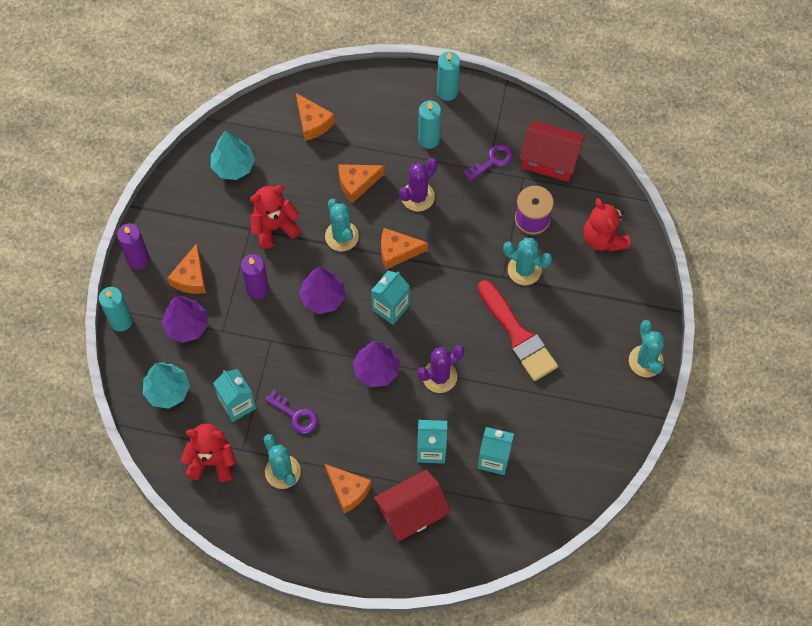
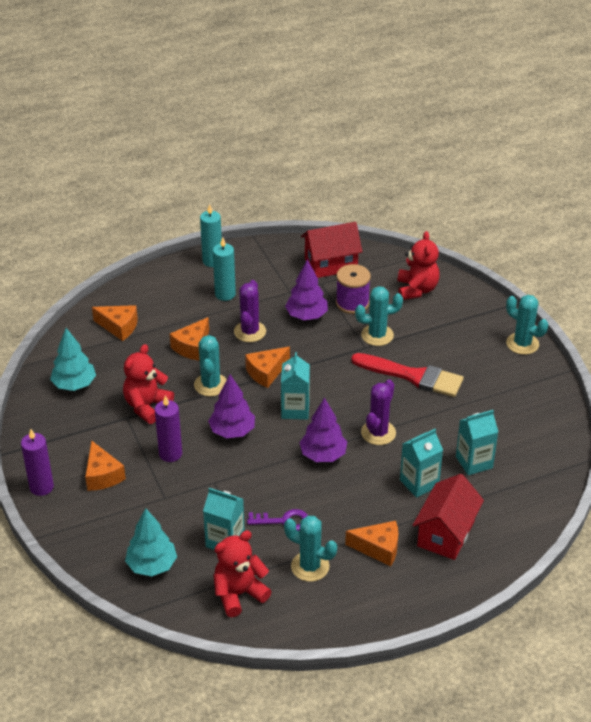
camera: 35 degrees left, 25 degrees down
(121, 321) = (63, 538): turquoise candle -> none
(187, 326) = (128, 510): purple tree -> purple tree (306, 316)
(341, 236) = (210, 385): turquoise cactus -> turquoise cactus turned 60 degrees clockwise
(492, 161) = (288, 285): purple key -> none
(603, 238) = (417, 289): red teddy bear -> red teddy bear turned 120 degrees counterclockwise

